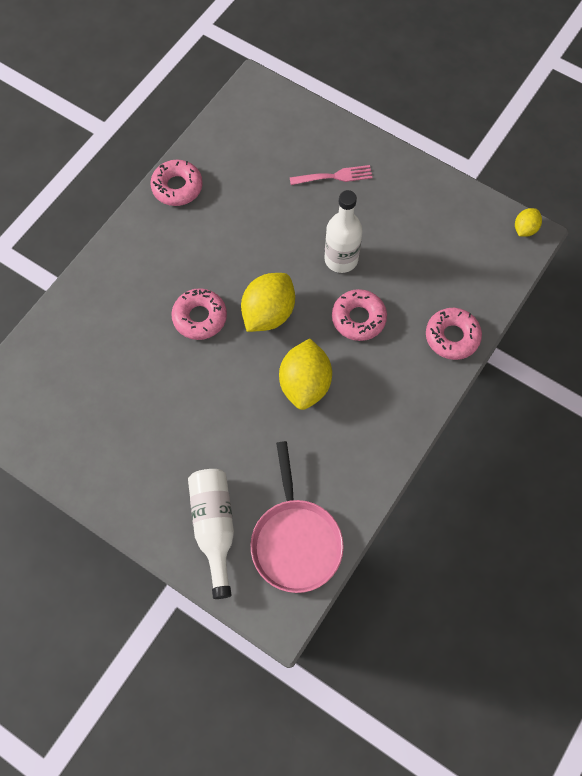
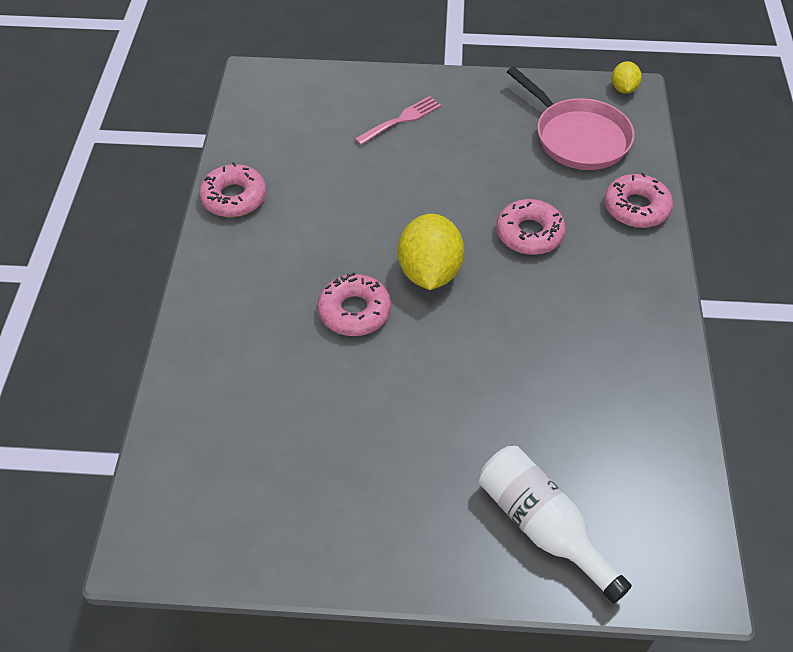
camera: 30 degrees left, 15 degrees down
(295, 541) = (645, 489): pink pan -> pink pan (577, 137)
(305, 384) = (524, 321): yellow lemon -> none
(341, 259) = (467, 188): white bottle -> none

